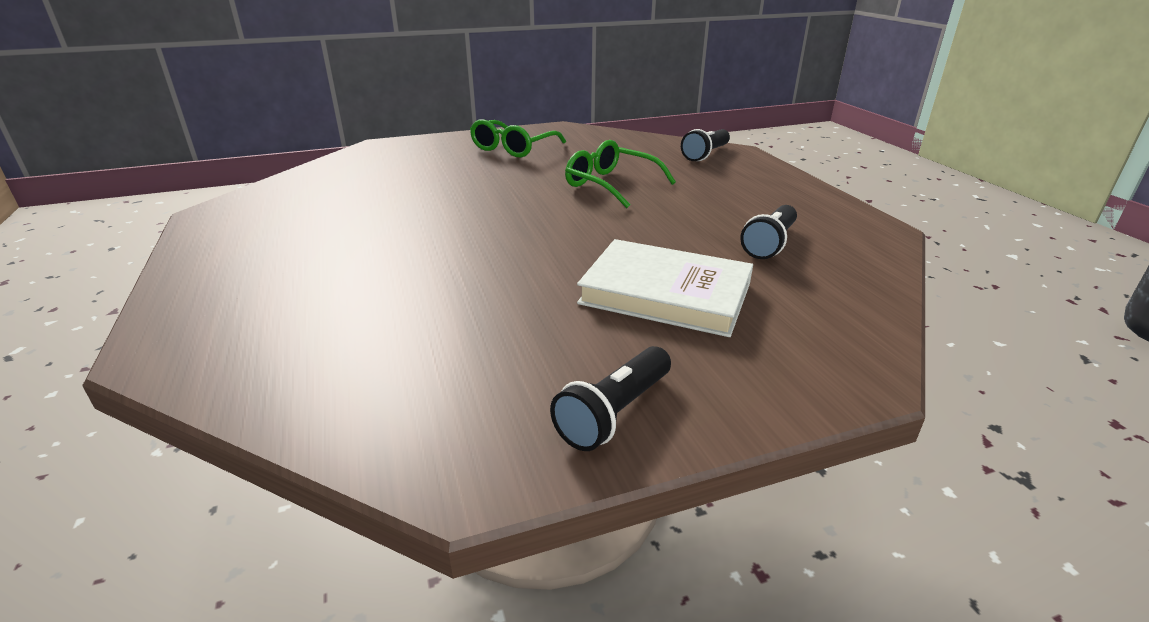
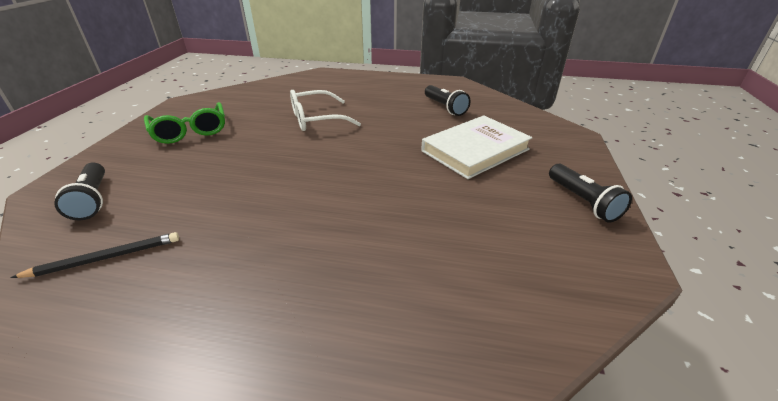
camera: 60 degrees left, 5 degrees up
(315, 190) = (105, 258): none -> black pencil
(611, 185) = (316, 119): green glasses -> white glasses
(705, 154) = (313, 81): black flashlight -> black flashlight (92, 200)

